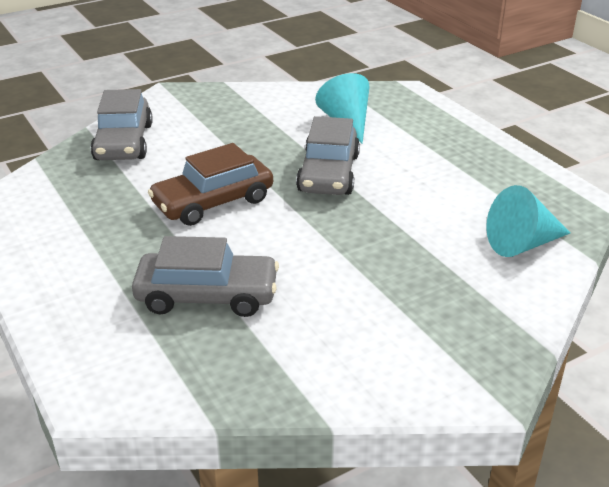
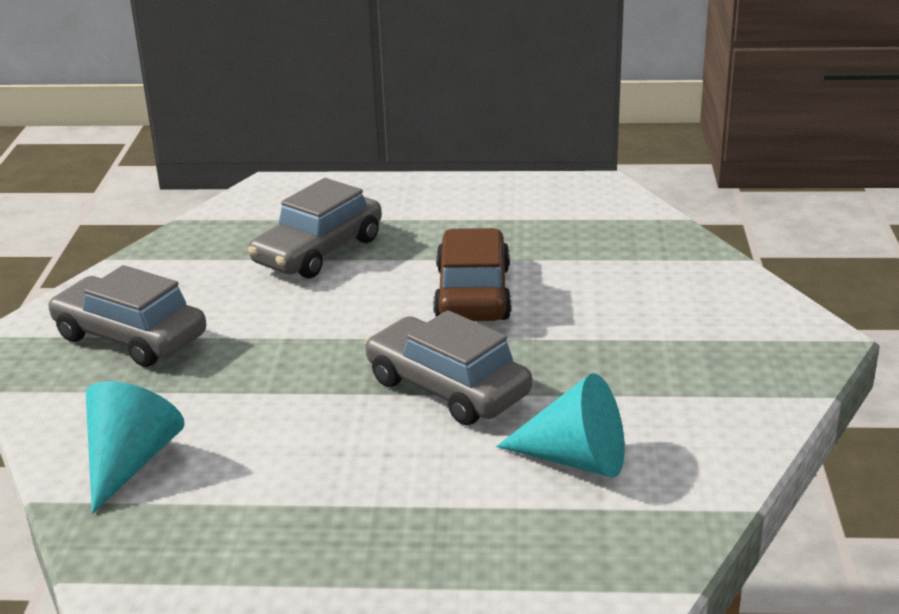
camera: 125 degrees right, 5 degrees down
(124, 142) = (680, 273): grey car -> grey car (130, 337)

